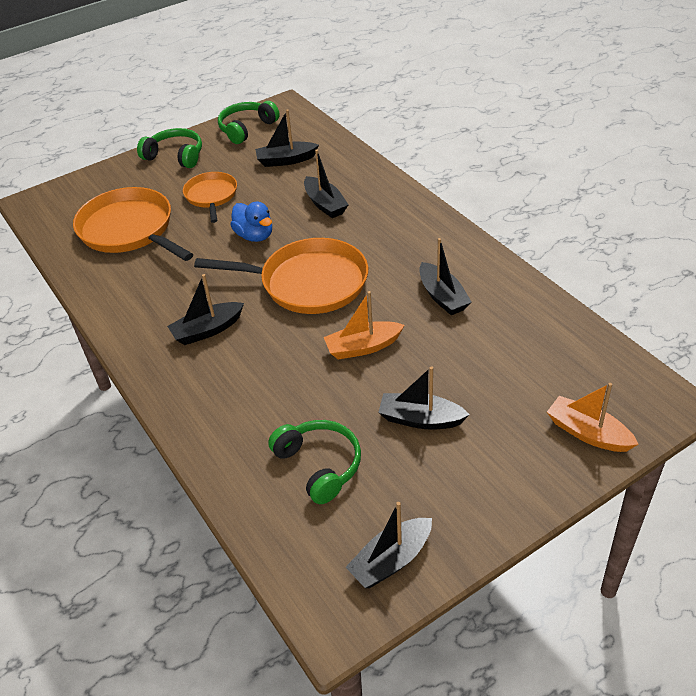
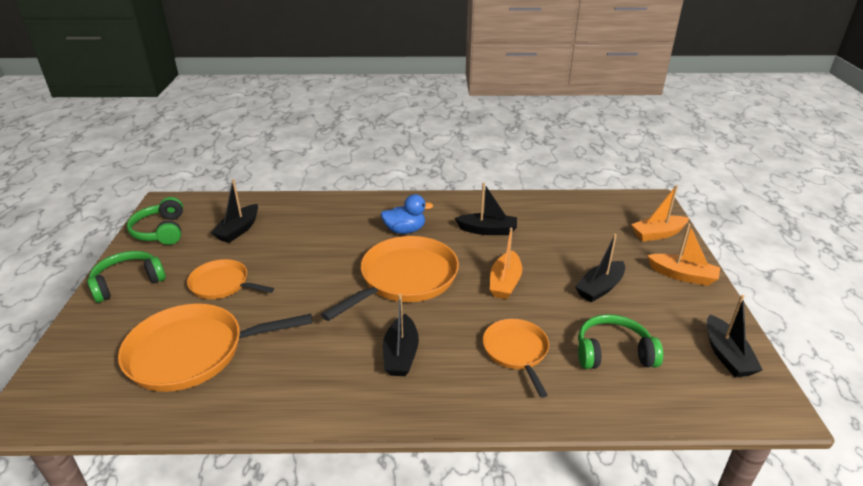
camera: 60 degrees left, 10 degrees down
(254, 236) = (311, 282): blue duck -> blue duck (405, 230)
(266, 397) = (516, 351): none -> orange pan
(325, 204) = (322, 235): black boat -> none
(515, 482) = (682, 275): none -> orange boat

